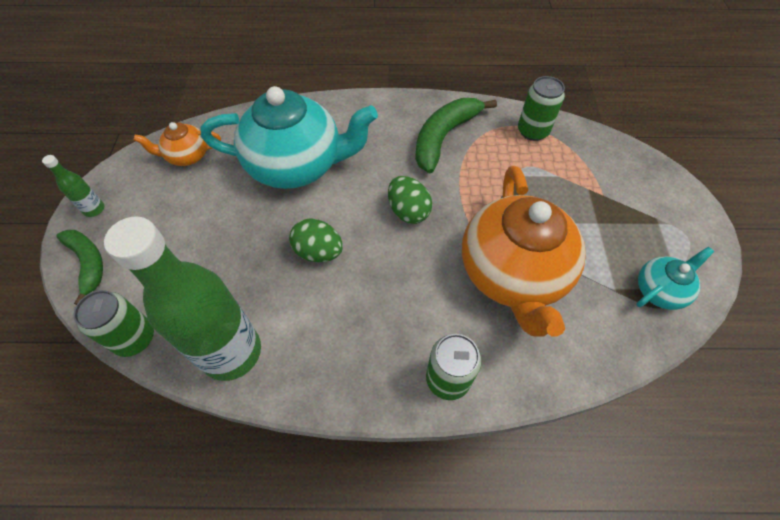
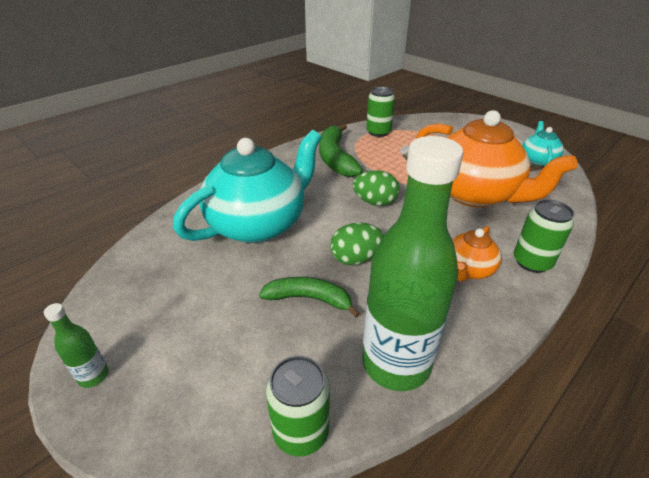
camera: 45 degrees left, 20 degrees down
(88, 263) = (154, 421): green banana -> green banana (309, 298)
(187, 156) = (146, 274): orange teapot -> orange teapot (468, 269)

